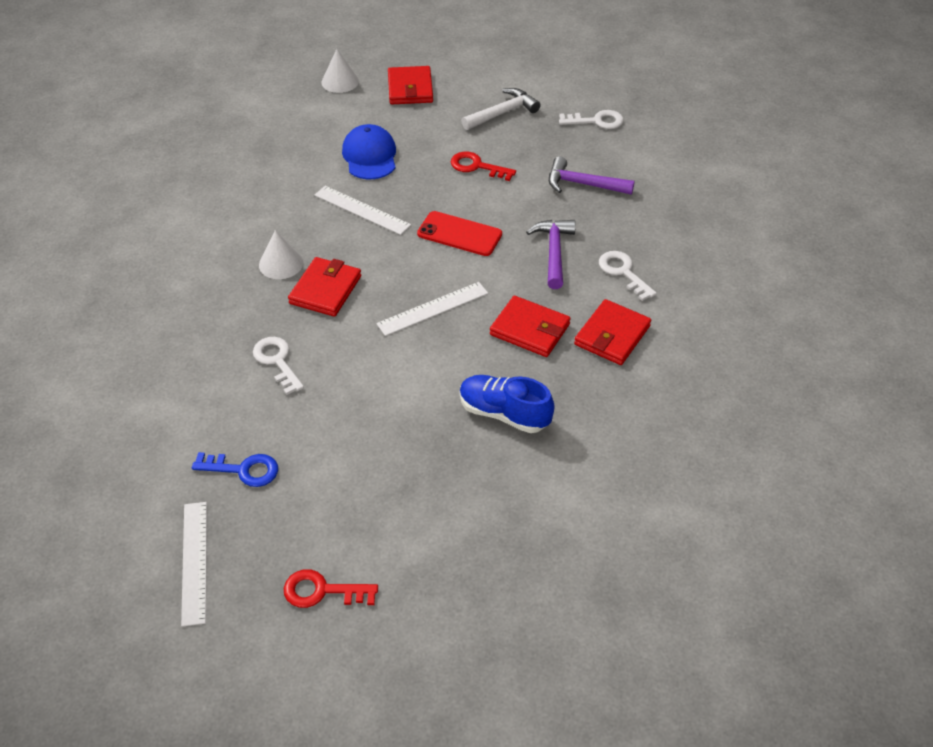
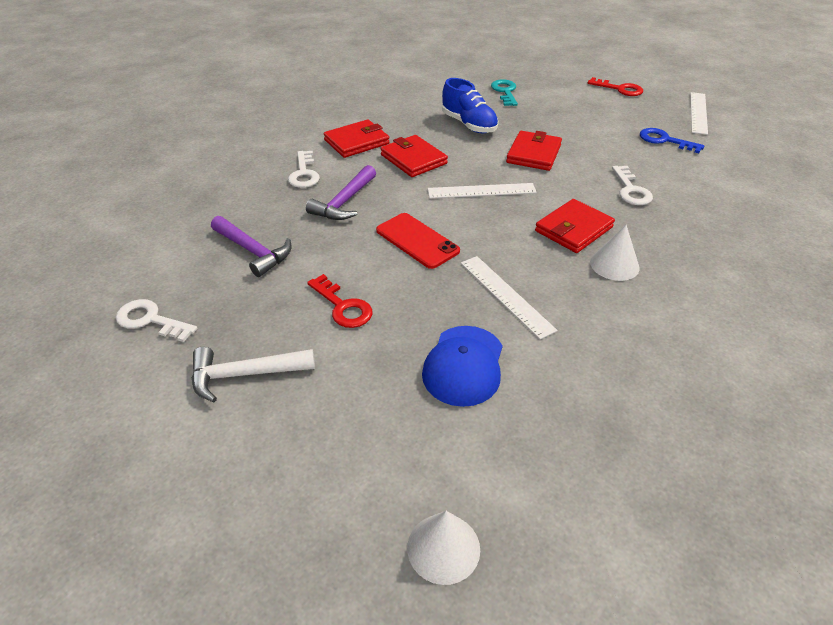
camera: 155 degrees left, 5 degrees down
(410, 88) = (335, 477): red wallet -> red wallet (533, 154)
(495, 513) = (505, 92): none -> turquoise key

